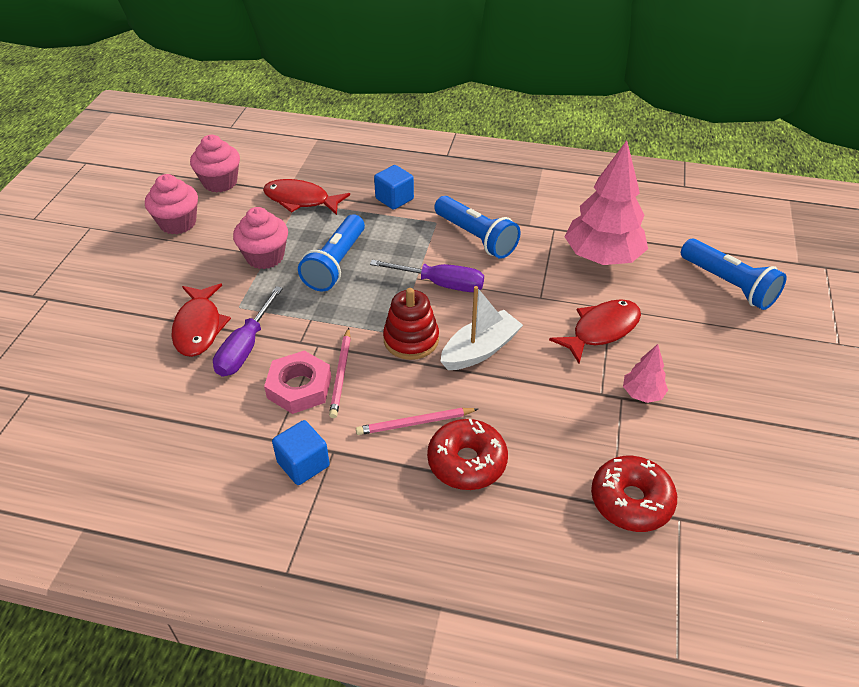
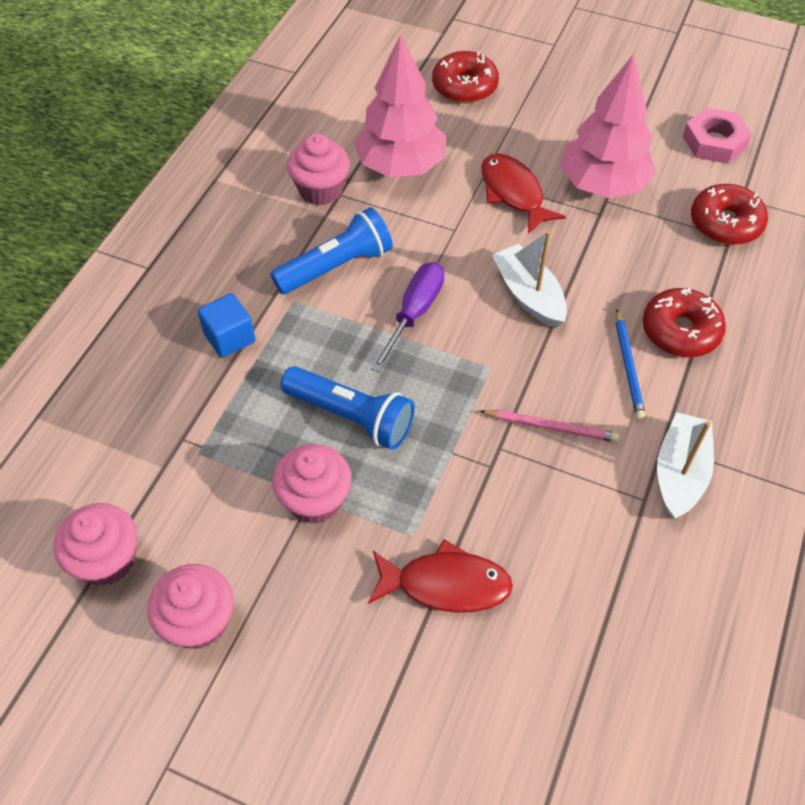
camera: 80 degrees left, 10 degrees up
(245, 348) = (493, 527): purple screwdriver -> none
(299, 387) = (567, 471): pink nut -> pink nut (714, 142)
(300, 200) = (194, 449): red fish -> none
(303, 464) = (680, 473): blue cube -> white boat
(411, 339) = (504, 354): red stacking toy -> none
(415, 423) = (628, 367): pink pencil -> blue pencil
(554, 218) = (320, 190): none -> pink cupcake
(642, 394) = (602, 185): pink tree -> pink tree, size x2.17
(728, 285) = (464, 87): blue flashlight -> red donut

